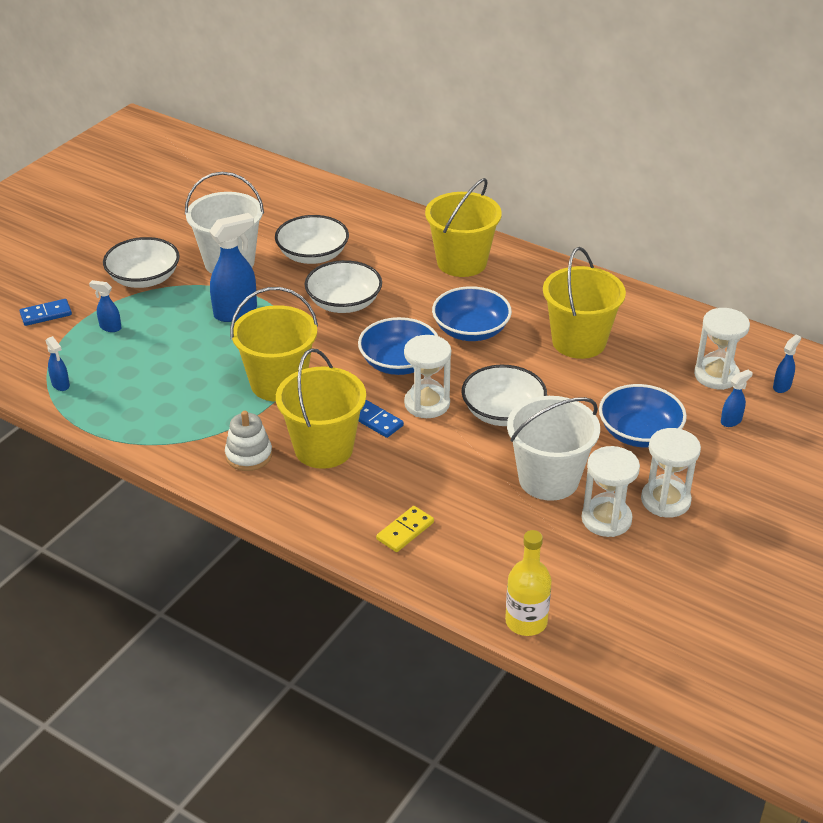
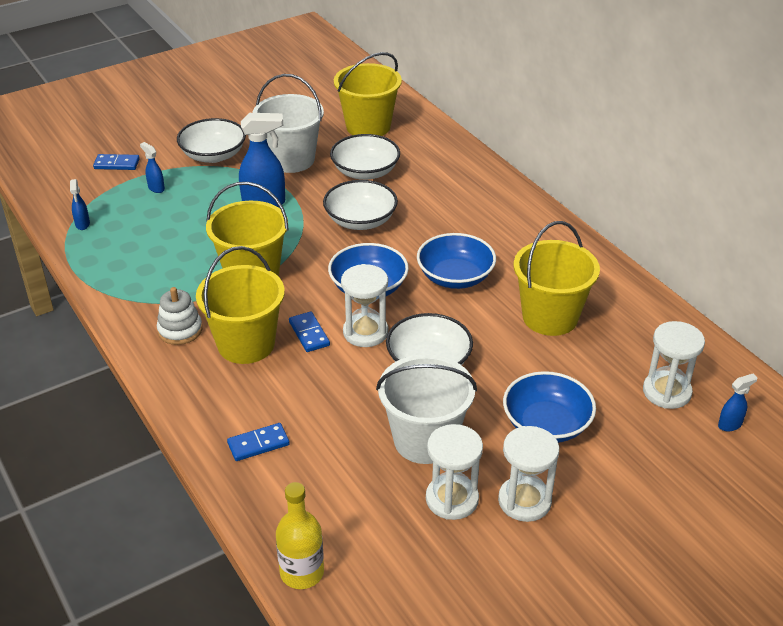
camera: 25 degrees right, 0 degrees up
(405, 531) = (258, 444): yellow domino -> blue domino
(461, 262) = (492, 212): yellow bucket -> yellow bucket (368, 126)
(731, 421) = (650, 443): blue spray bottle -> none

